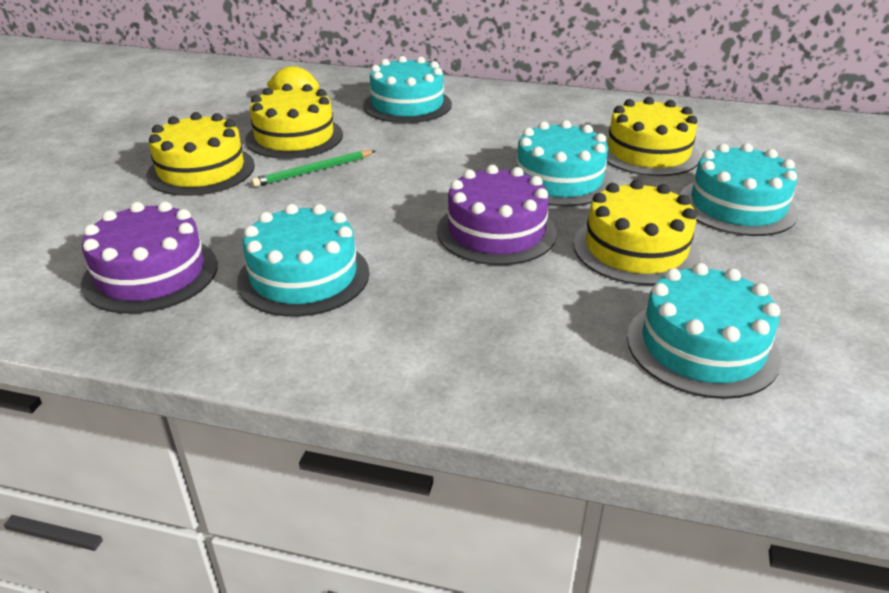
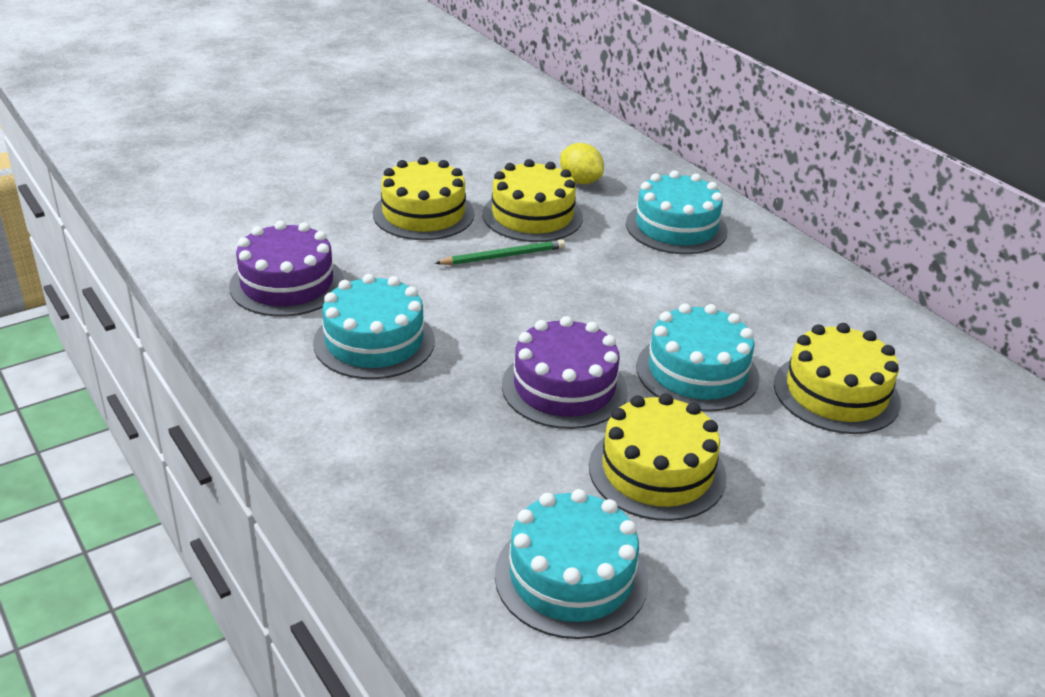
camera: 40 degrees right, 0 degrees up
(314, 171) = (503, 256): green pencil -> green pencil turned 150 degrees clockwise
(737, 206) = (831, 493): turquoise cake -> none

